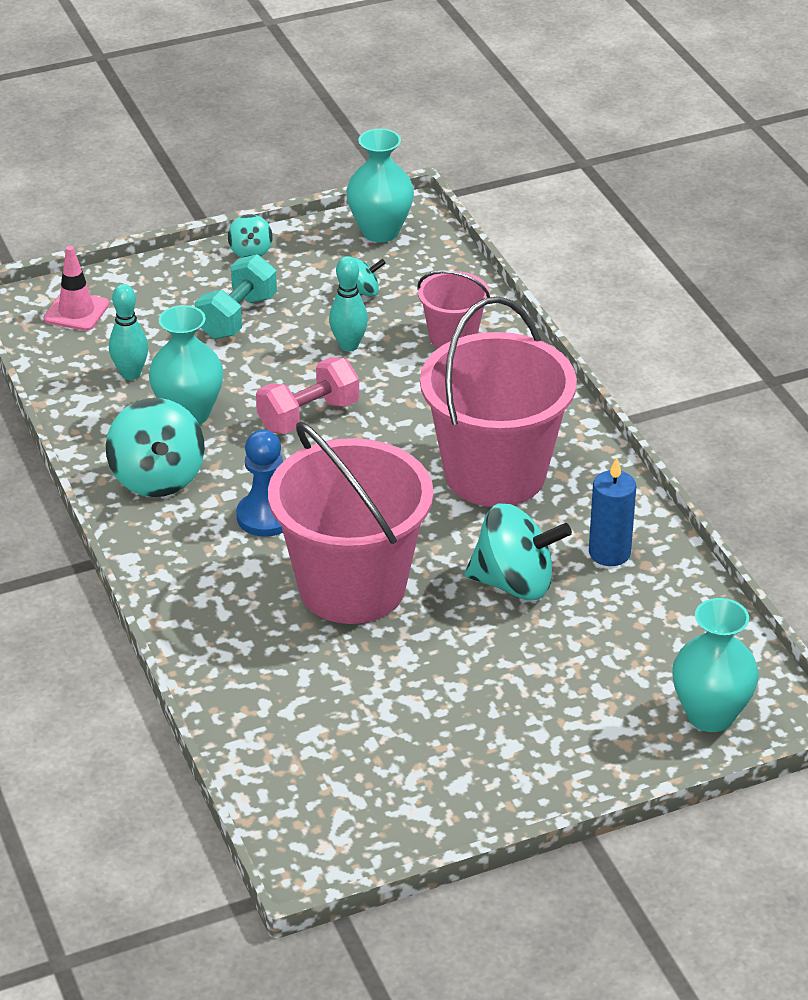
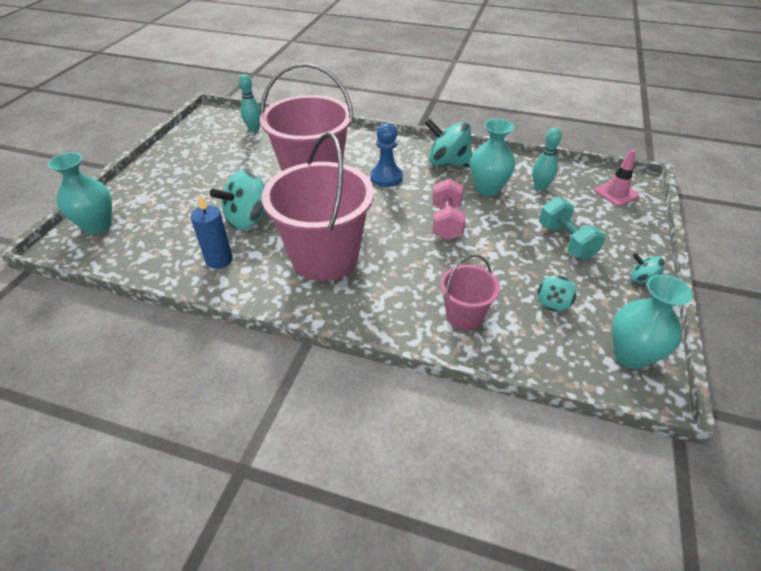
camera: 130 degrees right, 5 degrees up
(348, 345) = (497, 267): turquoise bowling pin -> turquoise bowling pin (254, 129)

